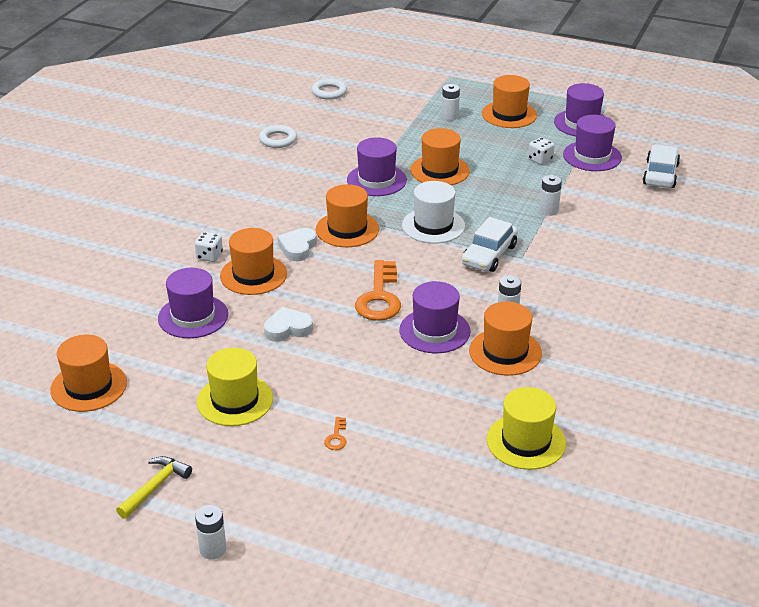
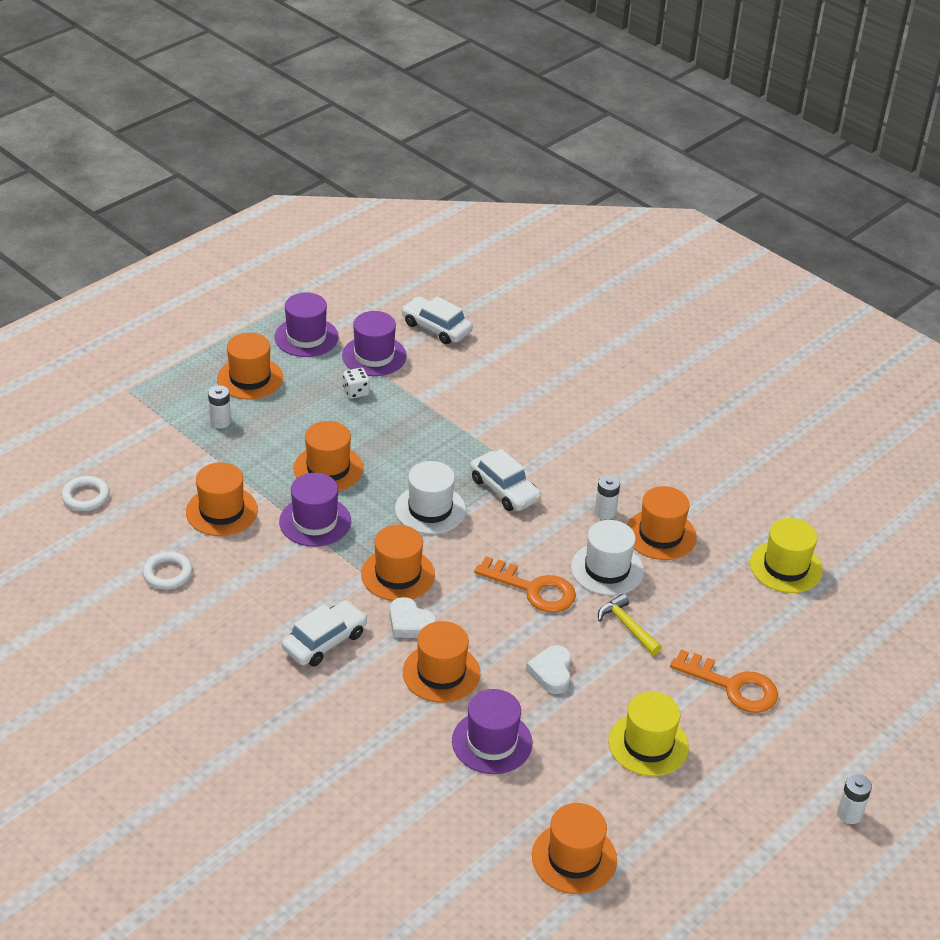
camera: 70 degrees left, 5 degrees up
(155, 487) = (752, 836): yellow hammer -> yellow hammer (627, 626)
(209, 256) = (383, 699): white dice -> none
(254, 216) = (325, 641): none -> white car
(336, 437) = (732, 686): orange key -> orange key, size x2.39
(356, 142) = (221, 511): none -> orange hat
(434, 331) = (607, 569): purple hat -> white hat
(549, 210) = (452, 422): white battery -> none

